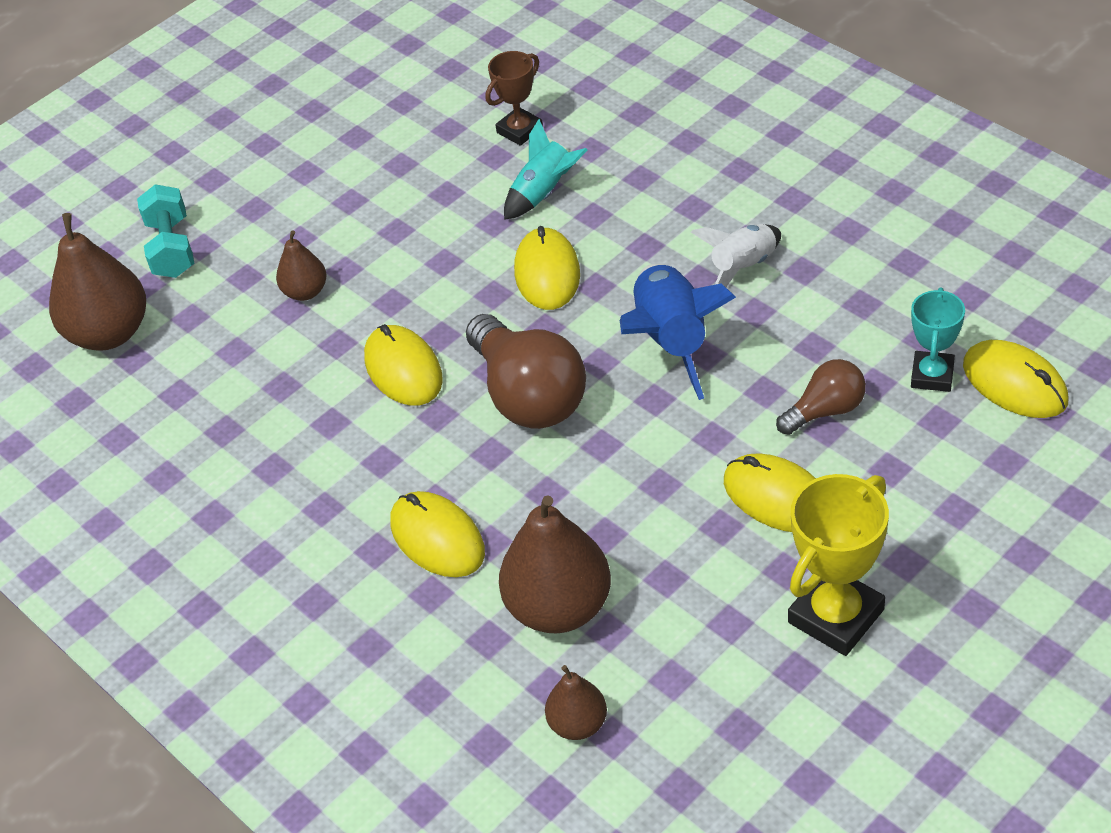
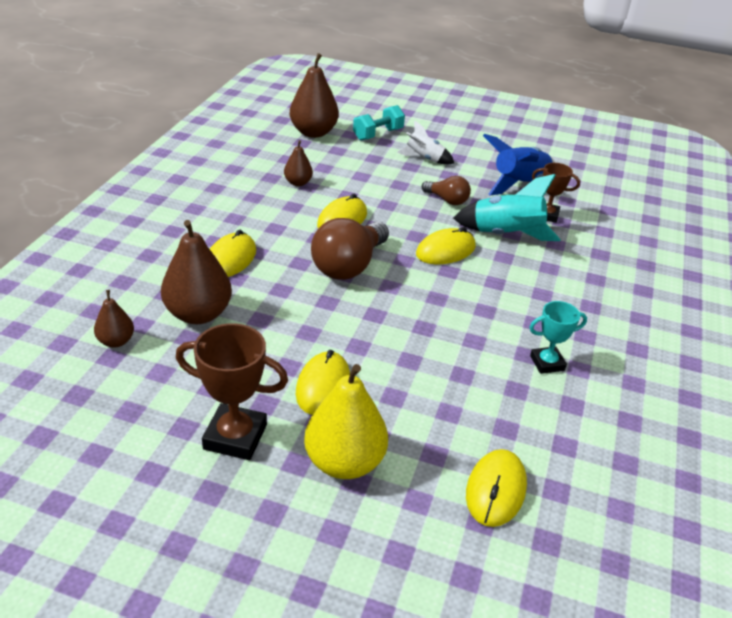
camera: 55 degrees right, 10 degrees down
(305, 292) = (376, 177): brown pear -> brown pear (298, 183)
(544, 193) = (506, 235): turquoise rocket -> turquoise rocket, size x1.61
(671, 341) = (425, 310): blue rocket -> blue rocket (519, 184)
(743, 267) = (508, 326): white rocket -> white rocket (424, 159)
(825, 410) = (409, 392): brown light bulb -> brown light bulb (447, 200)
(836, 616) = (235, 437): yellow trophy -> brown trophy
(922, 513) = (344, 462): none -> yellow pear
(932, 375) = (474, 440): turquoise trophy -> turquoise trophy (547, 363)

